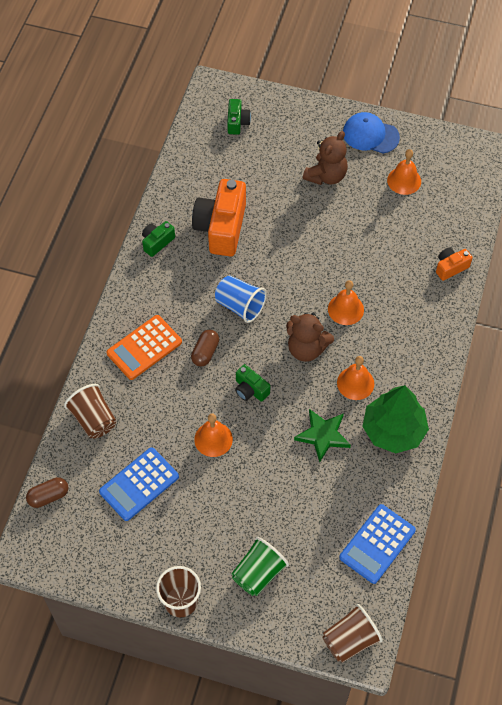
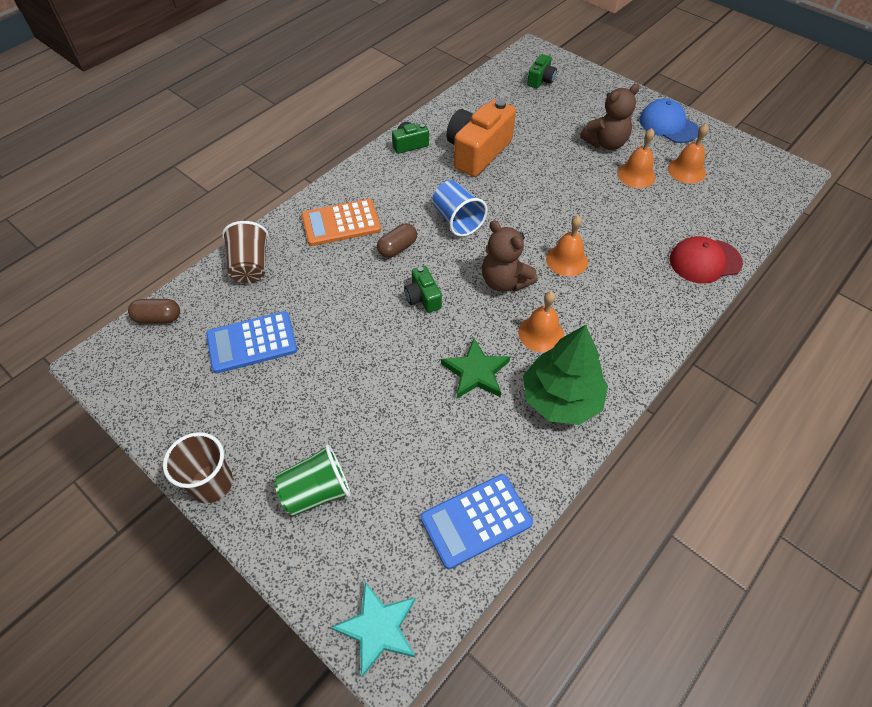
camera: 25 degrees right, 5 degrees down
(213, 439) = (355, 329): orange bell -> orange bell (636, 175)
(350, 640) = (378, 628): brown cup -> turquoise star
(450, 267) = (705, 261): orange camera -> red cap

